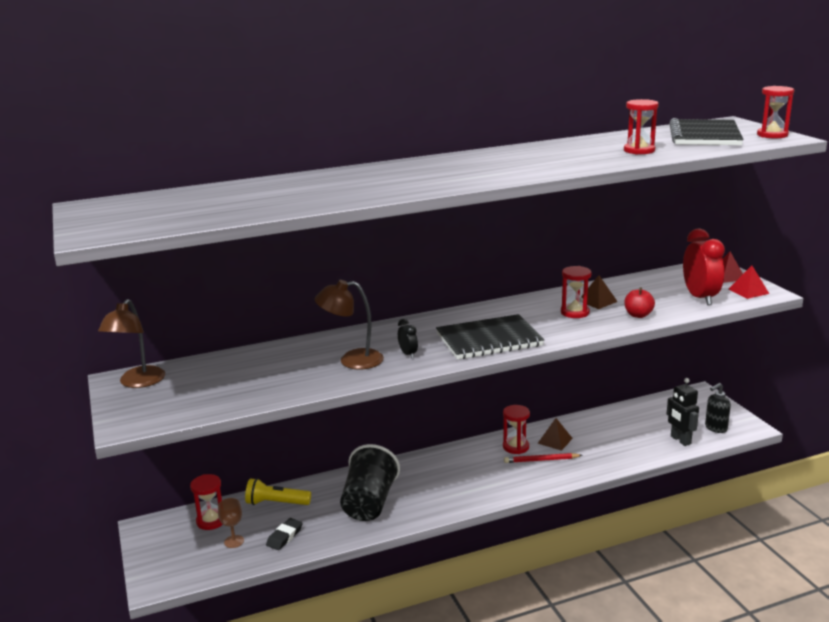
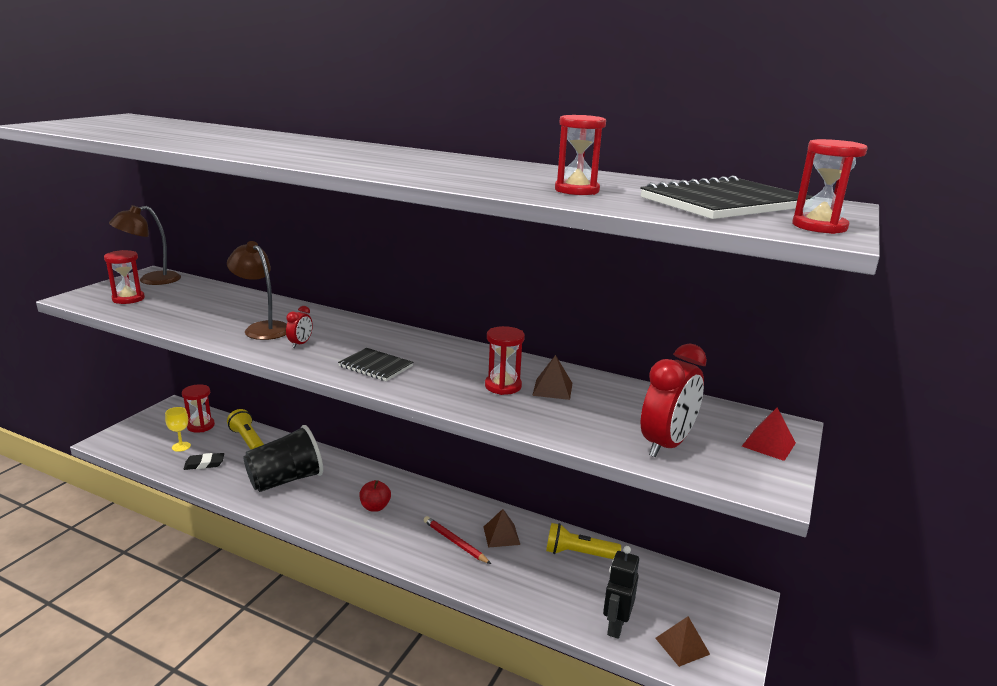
camera: 45 degrees right, 0 degrees up
(234, 541) = (181, 446): brown goblet -> yellow goblet
(408, 354) = (300, 344): black clock -> red clock
(489, 340) = (376, 366): black notebook -> black notebook, size x0.57
(515, 447) = (461, 516): red hourglass -> red hourglass (128, 299)
(605, 422) = (578, 553): none -> yellow flashlight
(638, 315) = (550, 421): red apple -> red apple (375, 507)
(715, 428) = (682, 646): black soap dispenser -> brown pyramid
(748, 291) = (748, 472): red pyramid -> none

